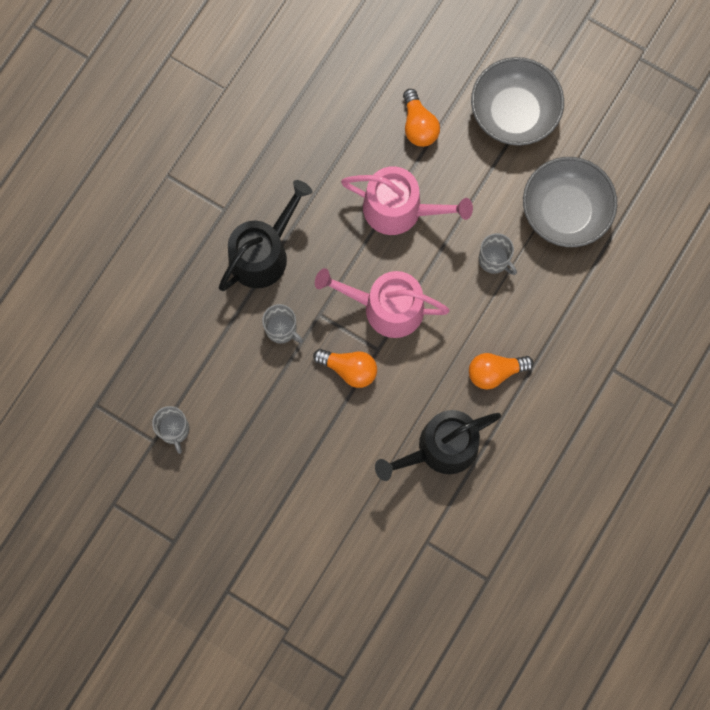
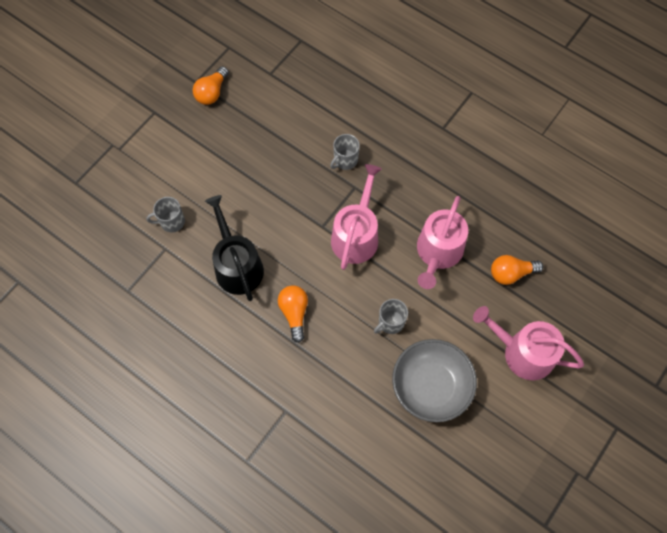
camera: 95 degrees right, 10 degrees down
(174, 429) = (276, 86): grey mug -> grey mug (171, 221)
(263, 253) = (406, 152): black watering can -> none
(349, 369) = (309, 205): orange light bulb -> orange light bulb (212, 93)
(514, 113) = (522, 352): grey bowl -> pink watering can

